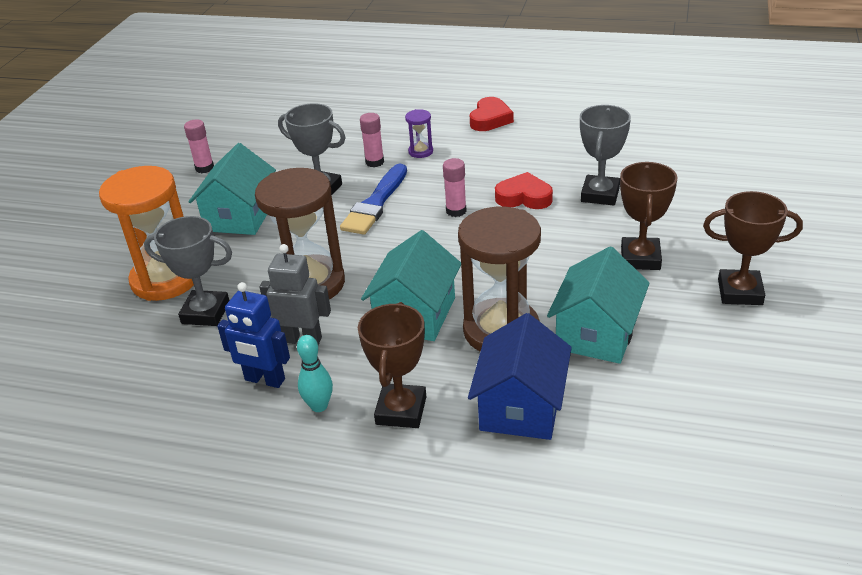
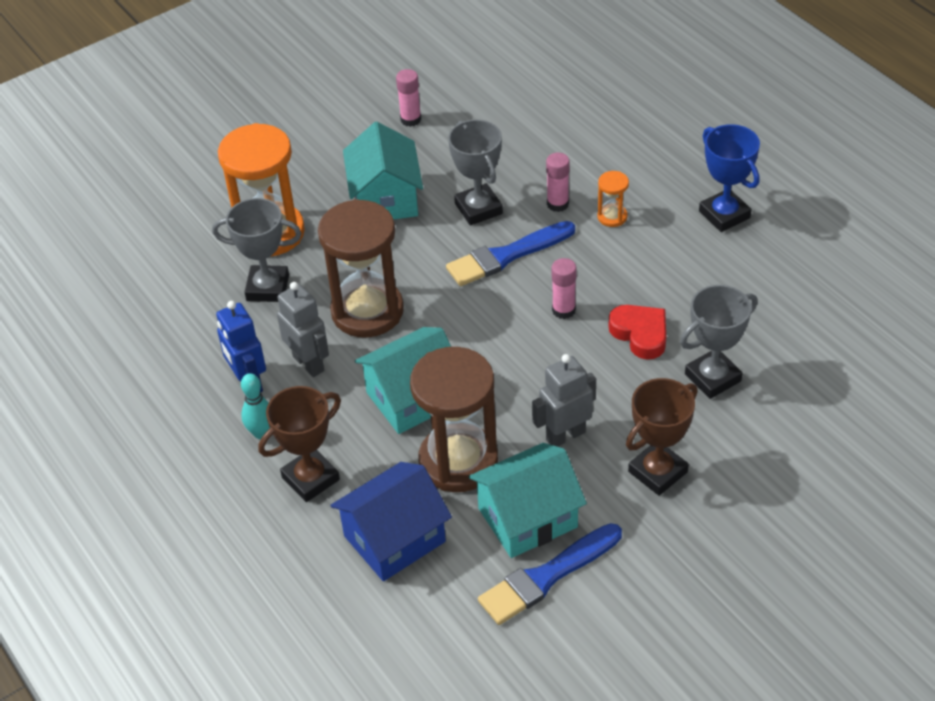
camera: 40 degrees right, 10 degrees up
(205, 313) = (268, 288): grey trophy -> grey trophy turned 45 degrees counterclockwise
(240, 216) = (385, 198): turquoise house -> turquoise house turned 60 degrees counterclockwise
(420, 151) = (612, 217): purple hourglass -> orange hourglass
(490, 119) = (724, 214): red heart -> blue trophy
(554, 274) = (565, 435): none -> grey robot
(659, 358) = (546, 577): none -> blue brush
(740, 292) = (697, 567): brown trophy -> none

